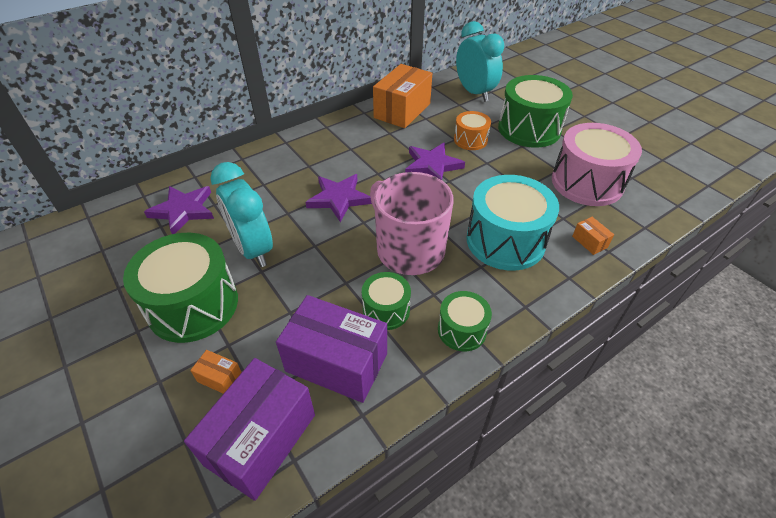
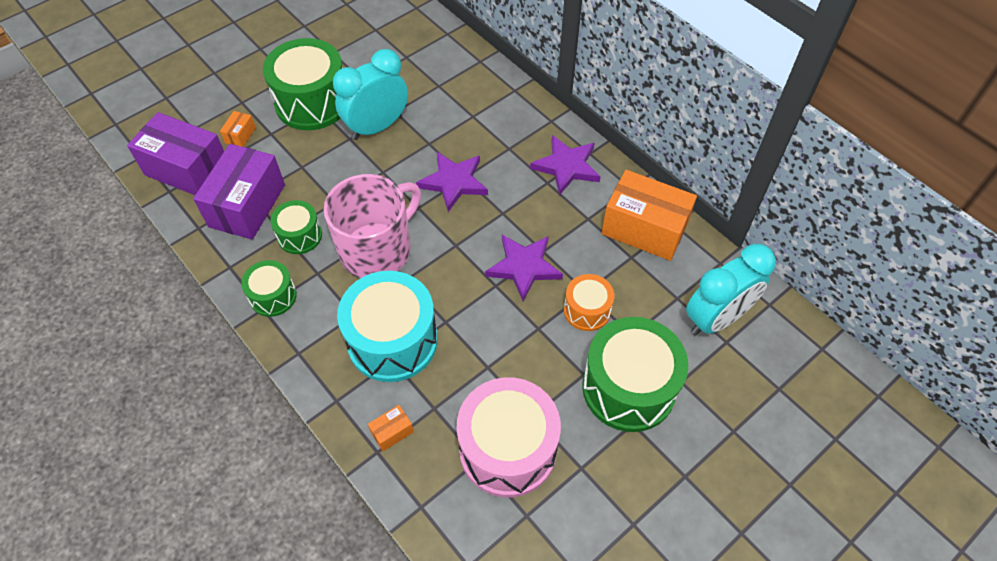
camera: 85 degrees right, 10 degrees up
(183, 210) = (428, 66): purple star -> purple star (566, 167)

